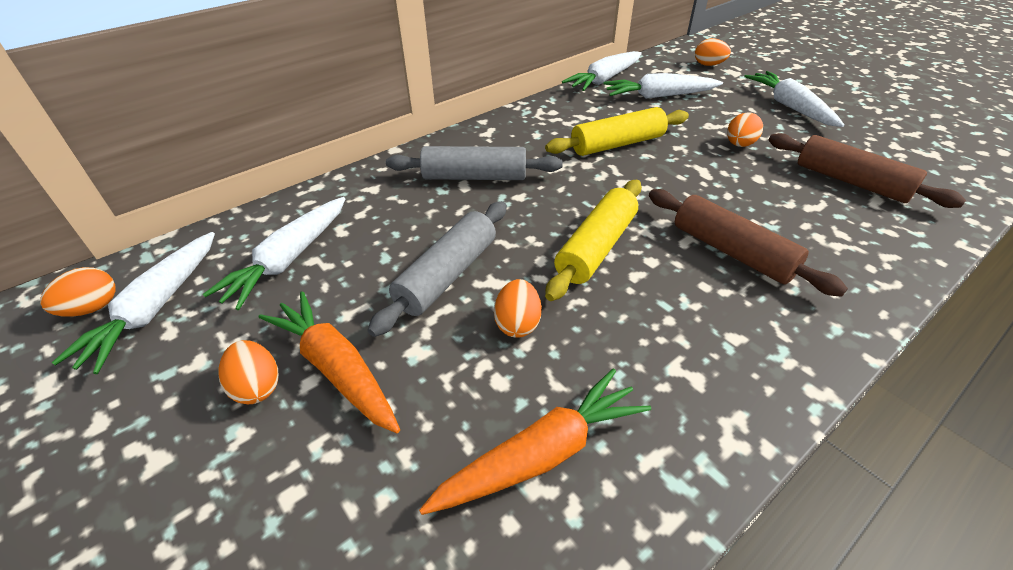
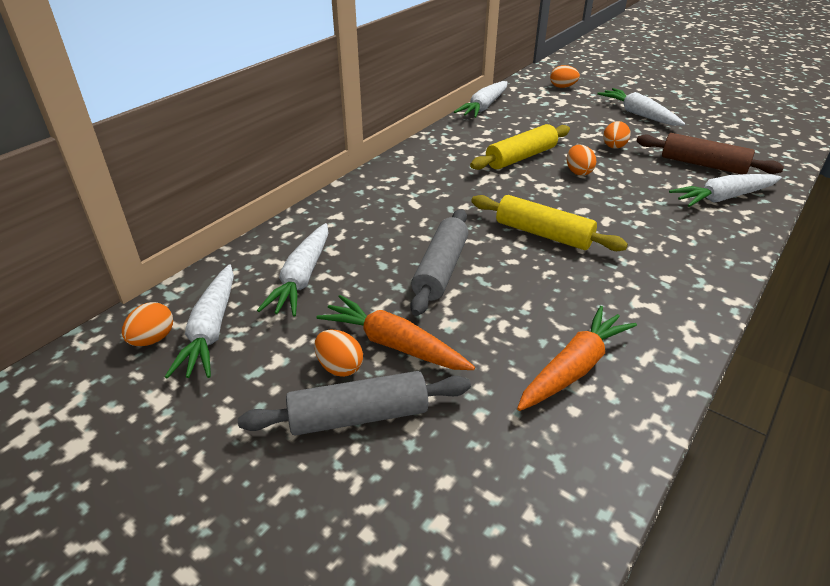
camera: 15 degrees left, 5 degrees down
(474, 177) = (419, 196): grey rolling pin -> grey rolling pin (359, 416)
(517, 323) = (513, 293): orange egg -> orange egg (578, 172)
(596, 247) = (543, 234): yellow rolling pin -> yellow rolling pin turned 75 degrees counterclockwise
(658, 96) = (535, 116): white carrot -> white carrot (723, 198)
(732, 251) = (641, 223): brown rolling pin -> none

